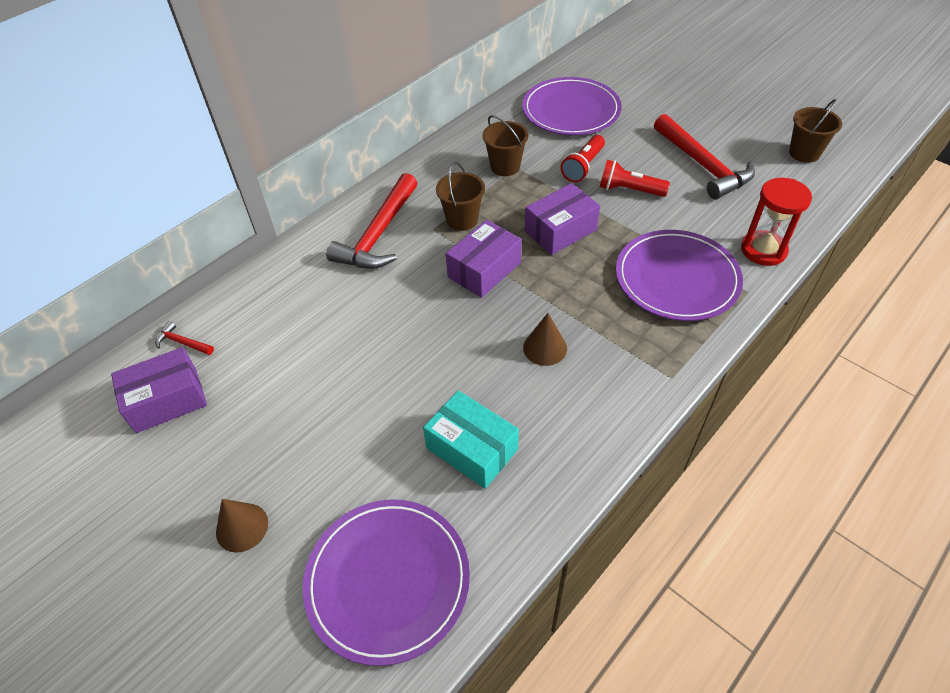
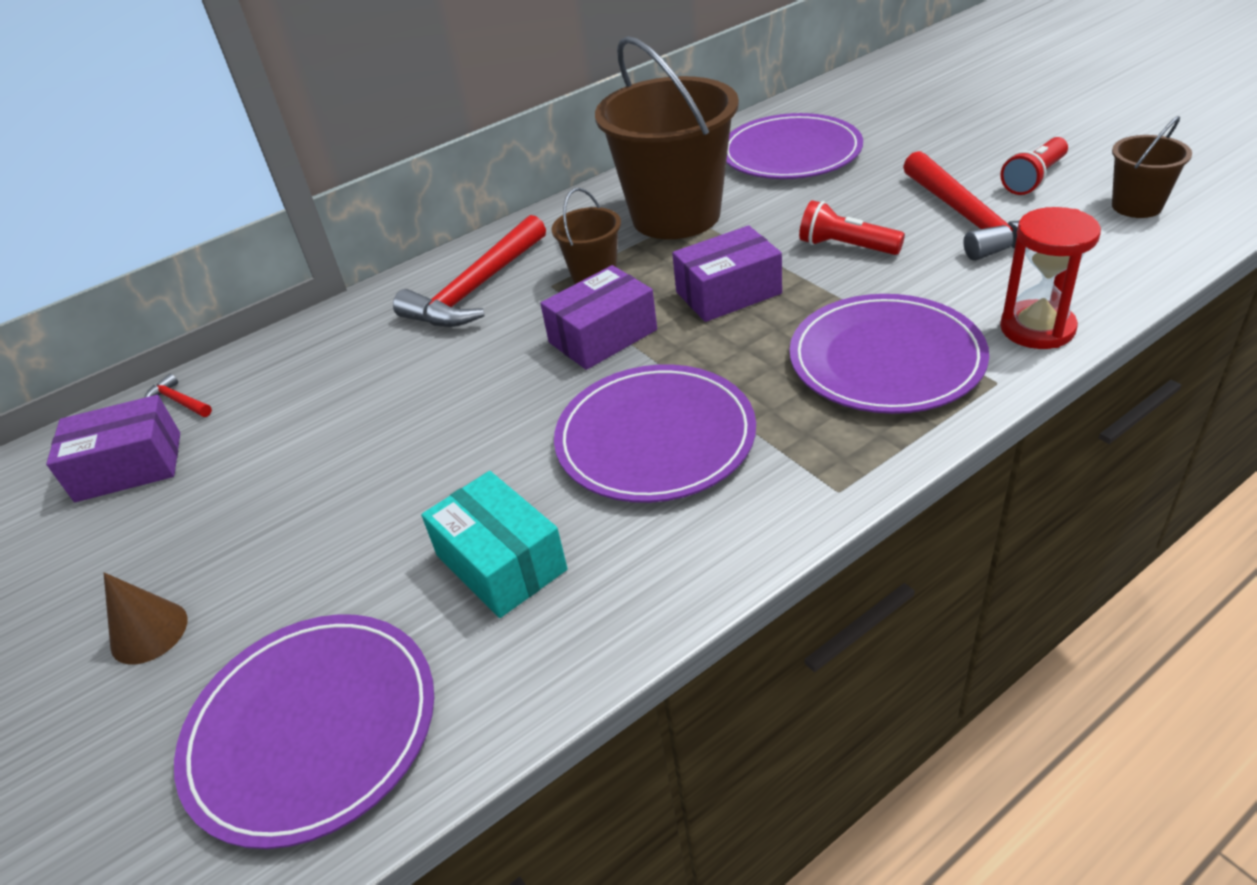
camera: 15 degrees right, 10 degrees down
(505, 166) = (676, 216): brown bucket -> brown bucket, size x2.12
(545, 348) = (655, 438): brown cone -> purple plate
(583, 167) = (786, 218): red flashlight -> red flashlight (1033, 179)

